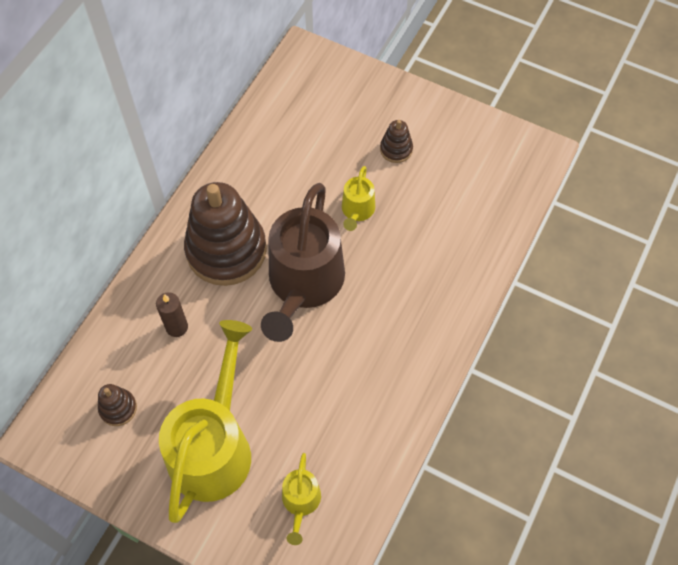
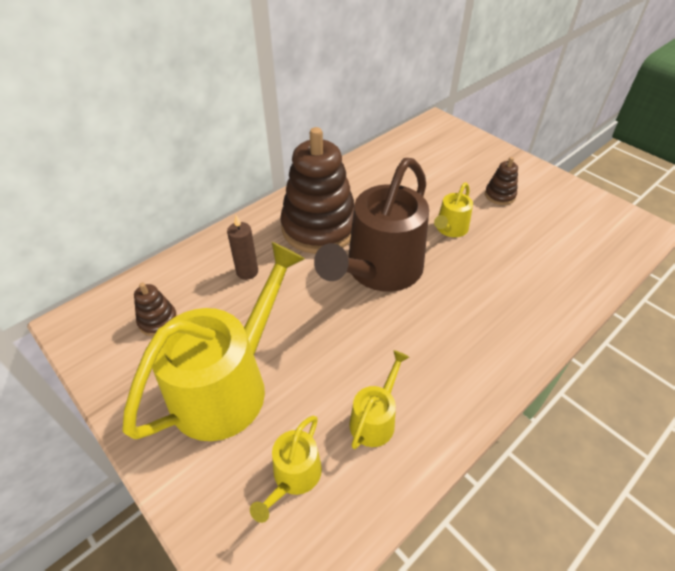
camera: 20 degrees right, 15 degrees down
(347, 433) = (375, 419): none -> yellow watering can

